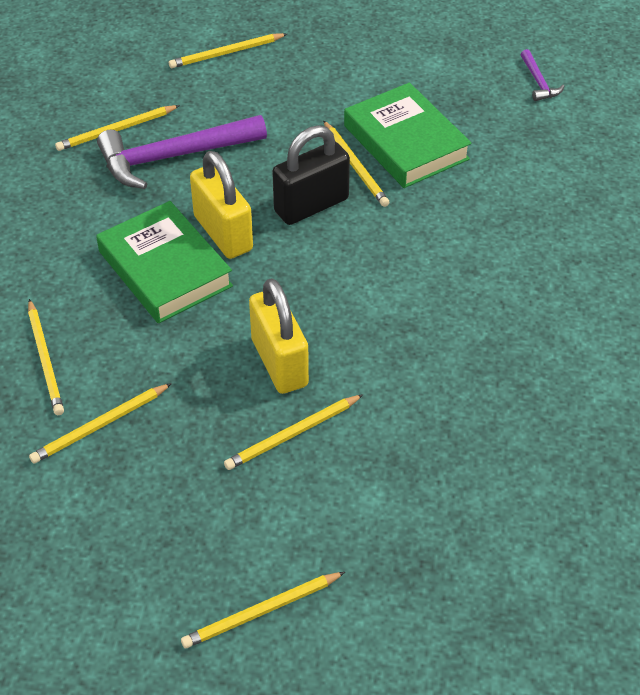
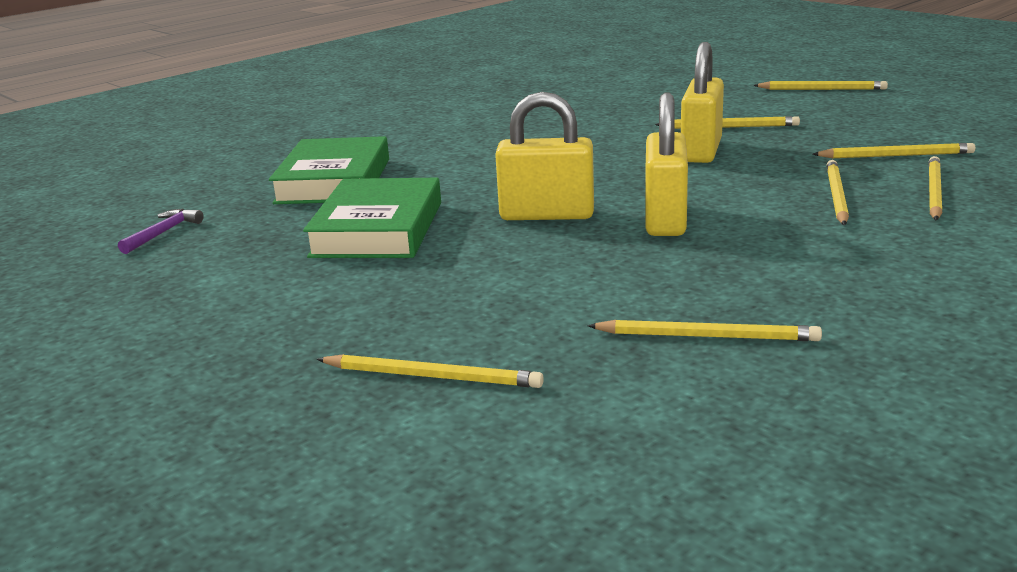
camera: 140 degrees left, 25 degrees down
(165, 268) = (755, 213): green book -> green book (333, 181)
(174, 157) = (653, 288): purple hammer -> none
(311, 205) = (547, 215): black padlock -> yellow padlock
(355, 166) = (458, 227): yellow pencil -> yellow pencil (836, 196)

